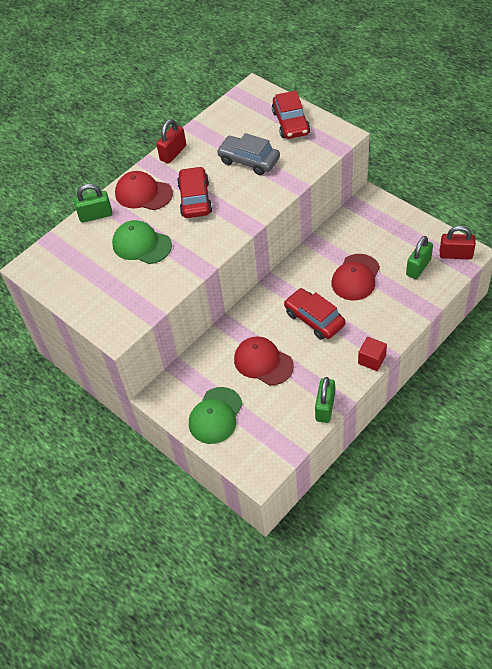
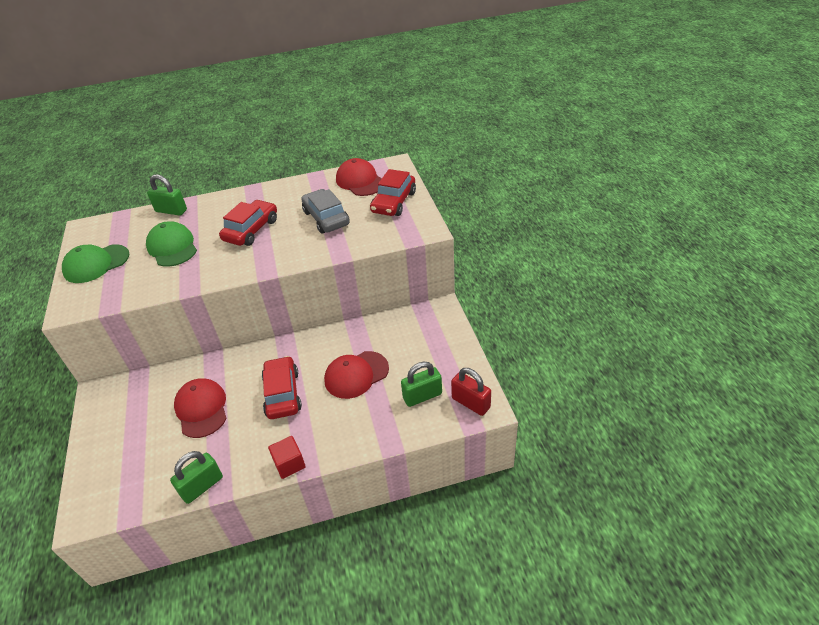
camera: 30 degrees right, 10 degrees down
(143, 193) = (221, 209): red cap -> red cap (360, 181)
(173, 153) = (278, 189): red padlock -> none
(215, 415) = (115, 435): green cap -> green cap (96, 264)

